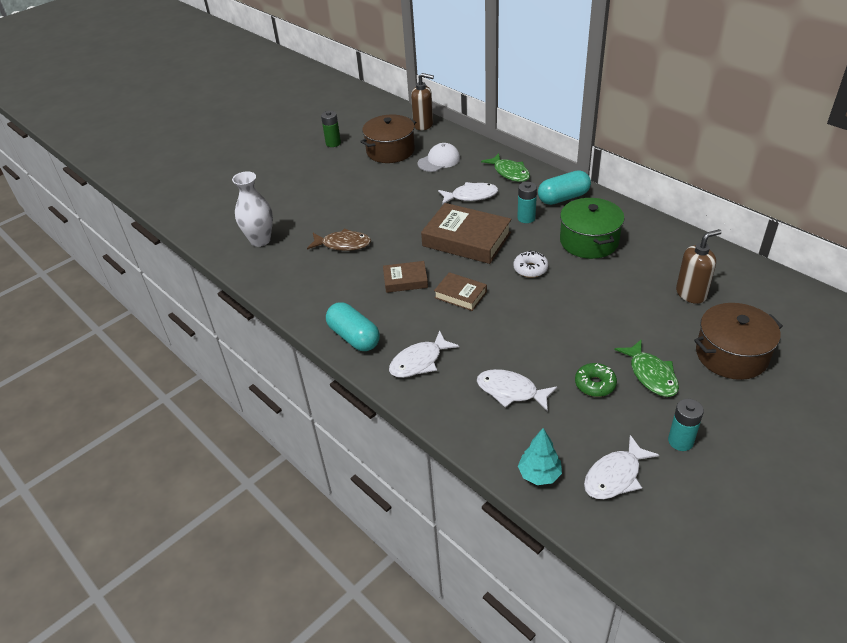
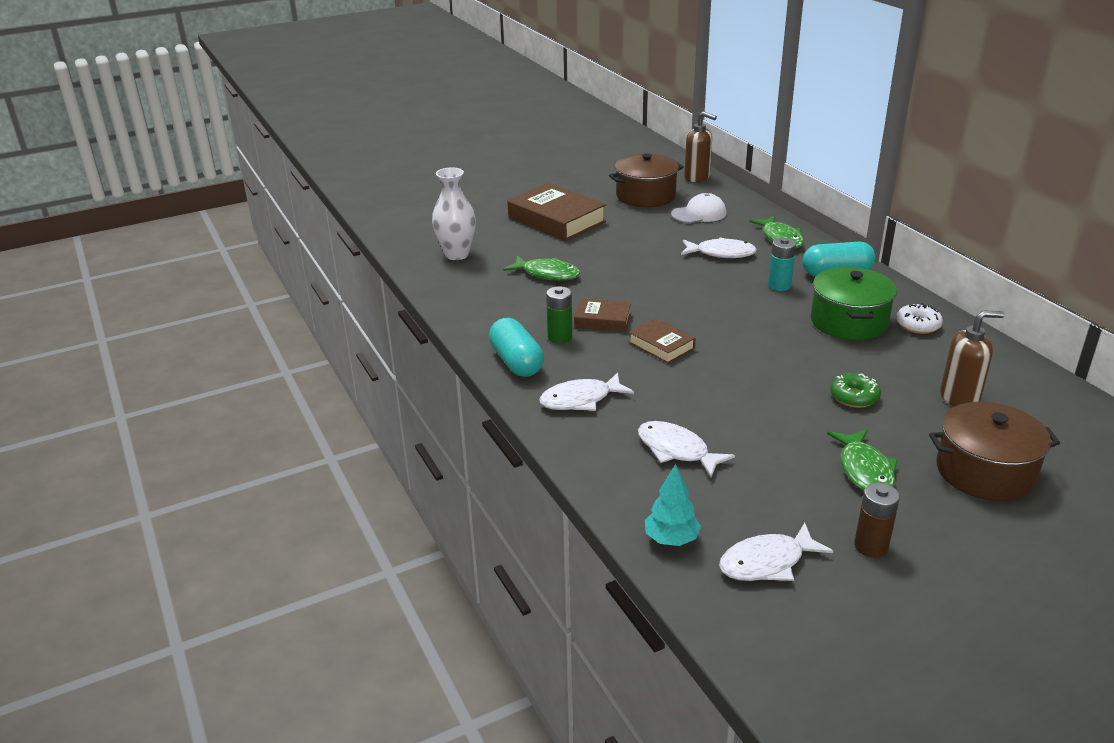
camera: 15 degrees right, 10 degrees down
(333, 143) = (582, 179): green battery -> green battery (560, 337)
(343, 244) = (547, 274): brown fish -> green fish
(466, 239) = (695, 294): brown book -> brown book (556, 220)
(530, 269) = (760, 336): white donut -> white donut (918, 325)
(595, 384) = (786, 465): green donut -> green donut (854, 397)
(680, 441) = (871, 546): turquoise battery -> brown battery

